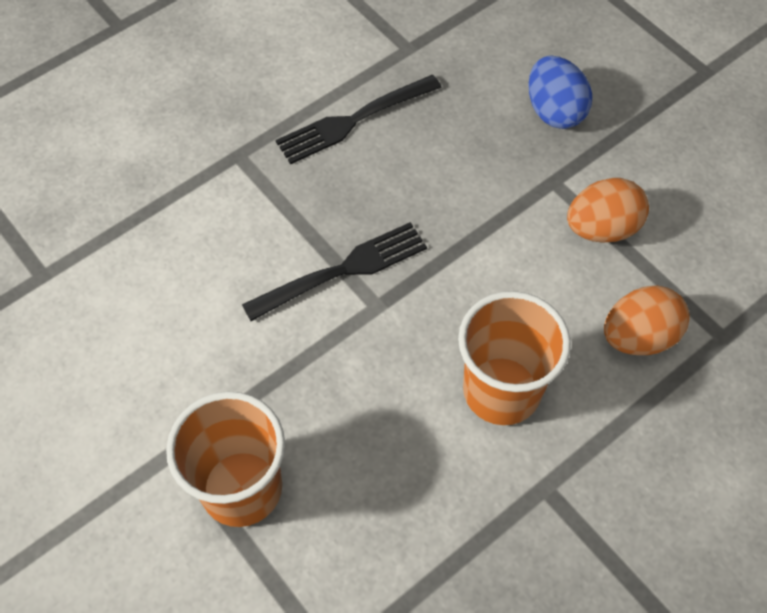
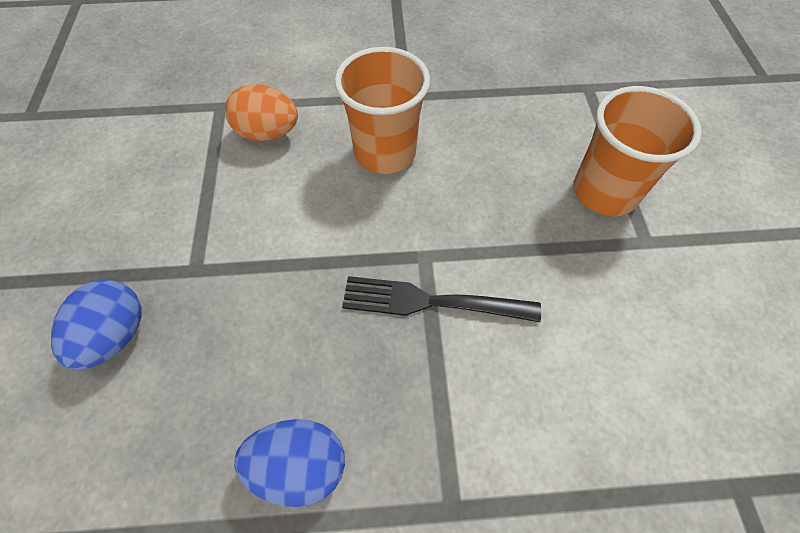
camera: 145 degrees left, 0 degrees up
(353, 120) = (299, 466): black fork -> blue egg
(602, 228) = (206, 210): orange egg -> none

